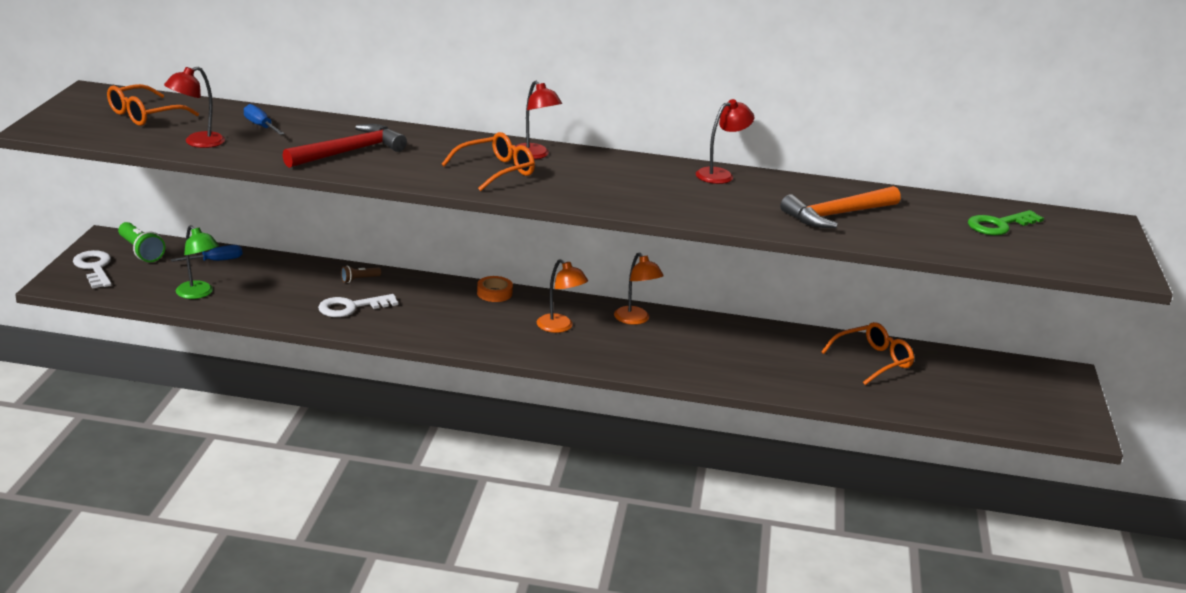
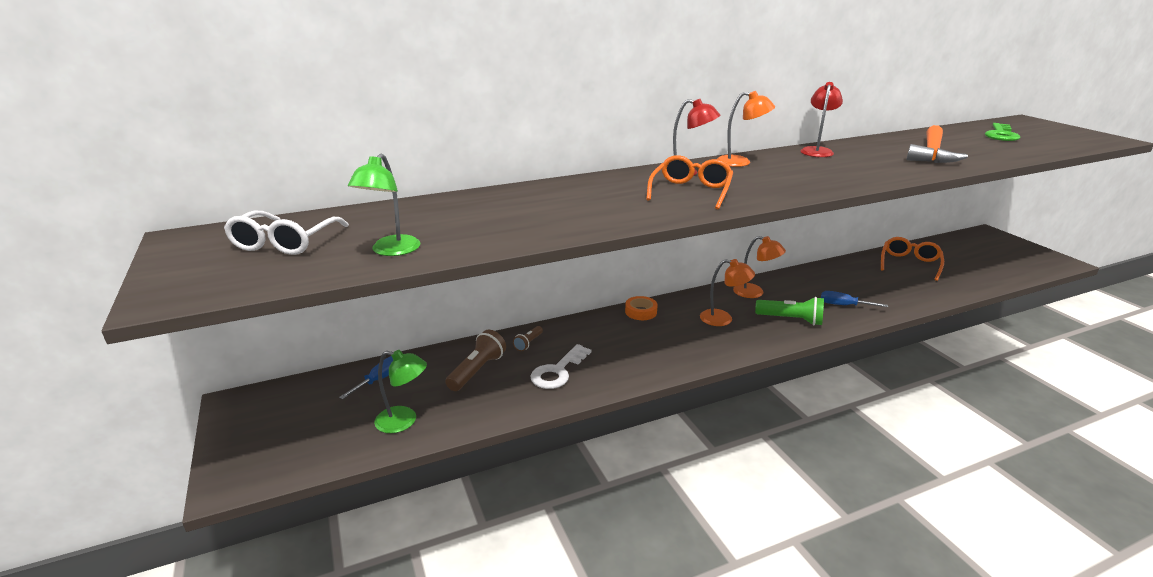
camera: 30 degrees left, 0 degrees up
(94, 268) = (255, 443): white key -> none
(141, 251) = (289, 402): green flashlight -> green flashlight (791, 319)
(145, 115) = (285, 242): orange glasses -> white glasses
(197, 142) = (391, 251): red lamp -> green lamp
(260, 126) = (428, 217): blue screwdriver -> blue screwdriver (844, 305)
(292, 283) = (477, 371): none -> brown flashlight
(349, 152) = (551, 213): red hammer -> none
(610, 161) = (740, 162): none -> orange lamp

